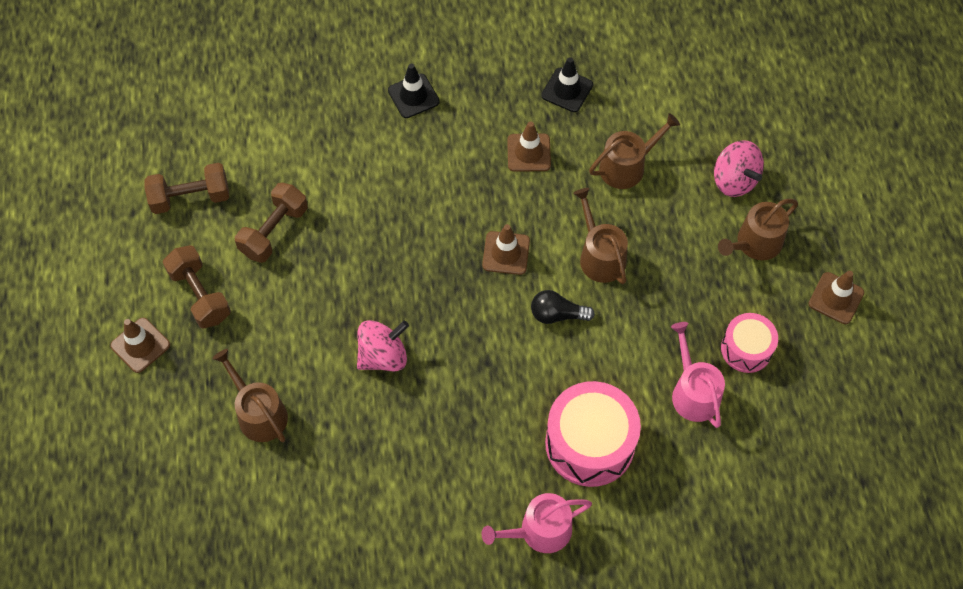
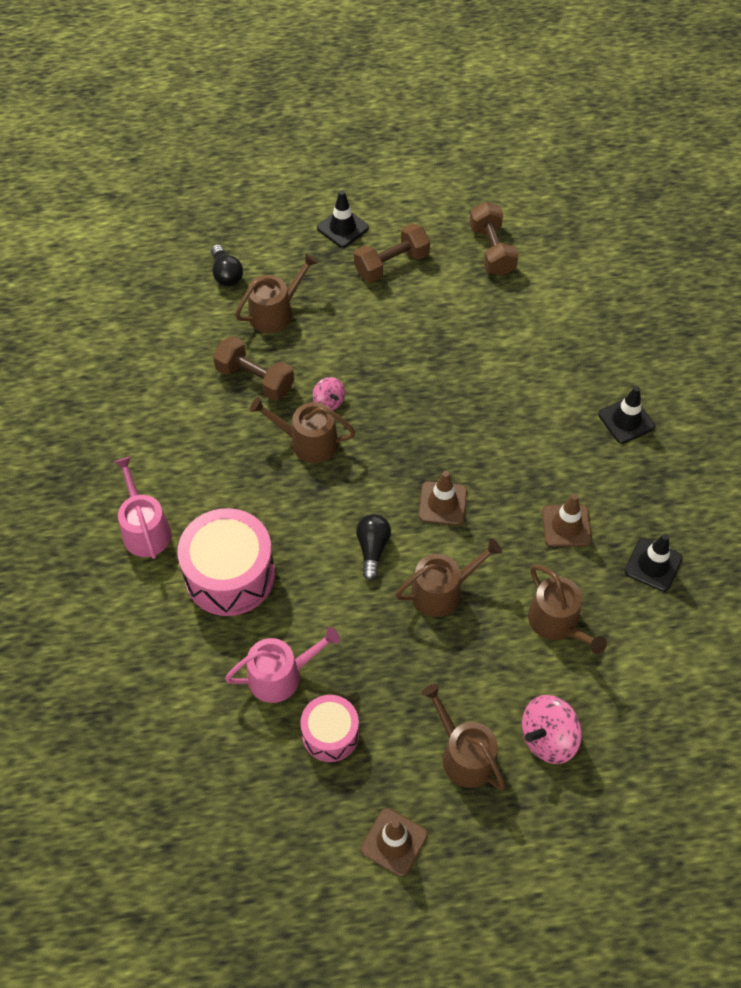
camera: 90 degrees right, 5 degrees down
(140, 345) = (342, 228): brown traffic cone -> black traffic cone
(197, 469) = (226, 274): none -> black light bulb
(274, 231) = (459, 313): brown dumbbell -> brown dumbbell (255, 379)
(383, 356) = (329, 402): pink spinning top -> pink spinning top, size x0.60
(433, 375) = (308, 442): none -> brown watering can

